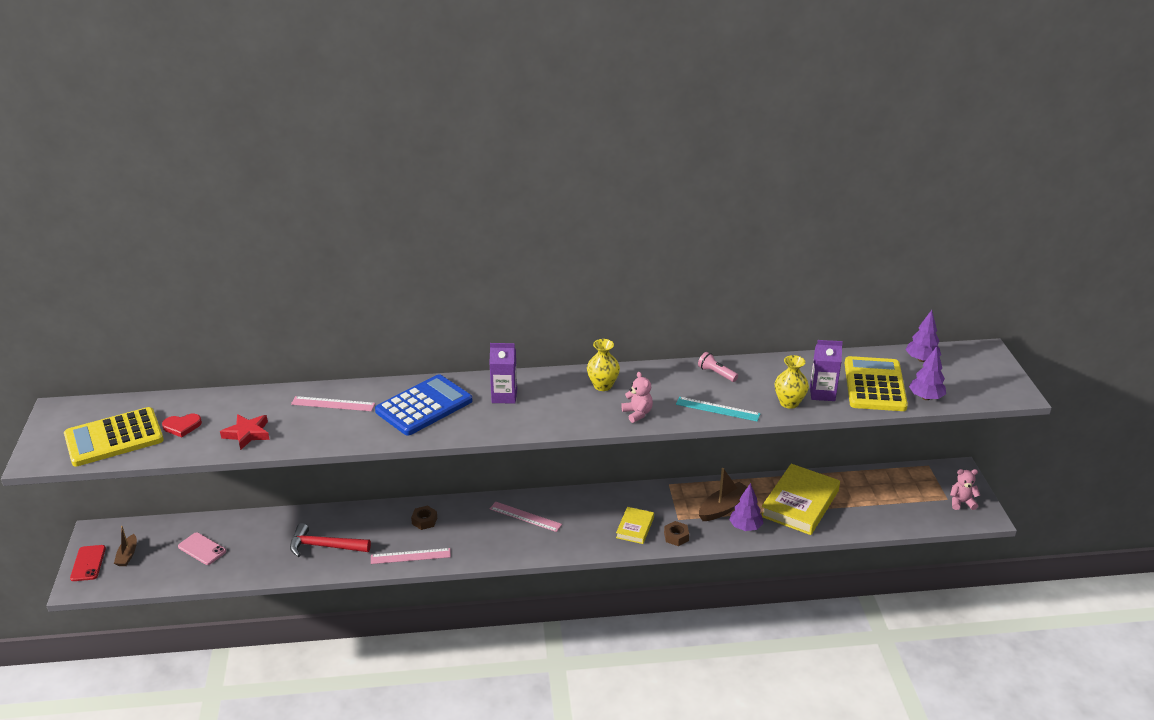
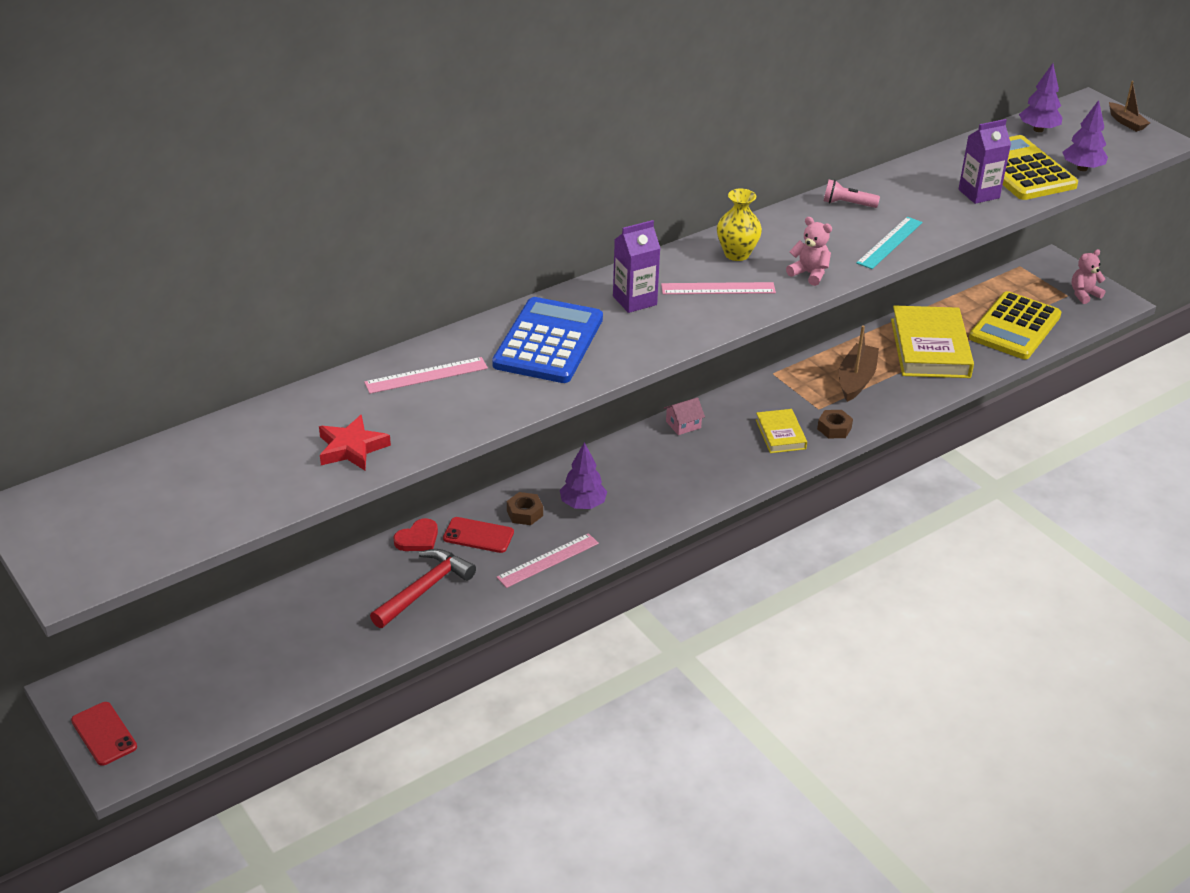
camera: 30 degrees left, 5 degrees up
(114, 438) = (161, 515): yellow calculator -> yellow calculator (1014, 327)
(127, 555) = (154, 701): brown boat -> brown boat (1126, 122)
(182, 426) = (246, 468): red heart -> red heart (418, 539)
(202, 549) = (257, 654): pink phone -> none
(324, 546) = (424, 589): red hammer -> red hammer turned 150 degrees clockwise
(385, 525) = (478, 535): none -> red phone
(525, 516) = (643, 465): pink ruler -> pink ruler (718, 288)
(576, 498) = (683, 424): none -> pink house
(717, 409) = (890, 243): turquoise ruler -> turquoise ruler turned 45 degrees counterclockwise
(745, 527) = (897, 393): purple tree -> purple tree (583, 504)
(789, 403) = (956, 213): yellow vase -> none

